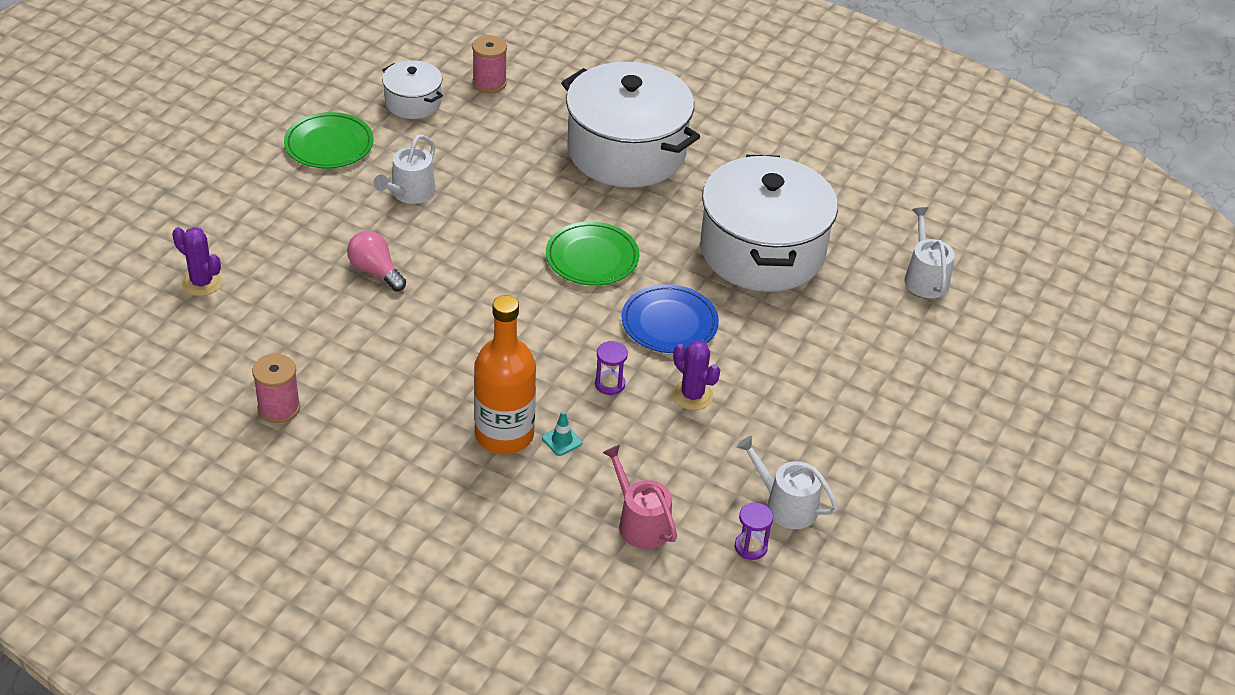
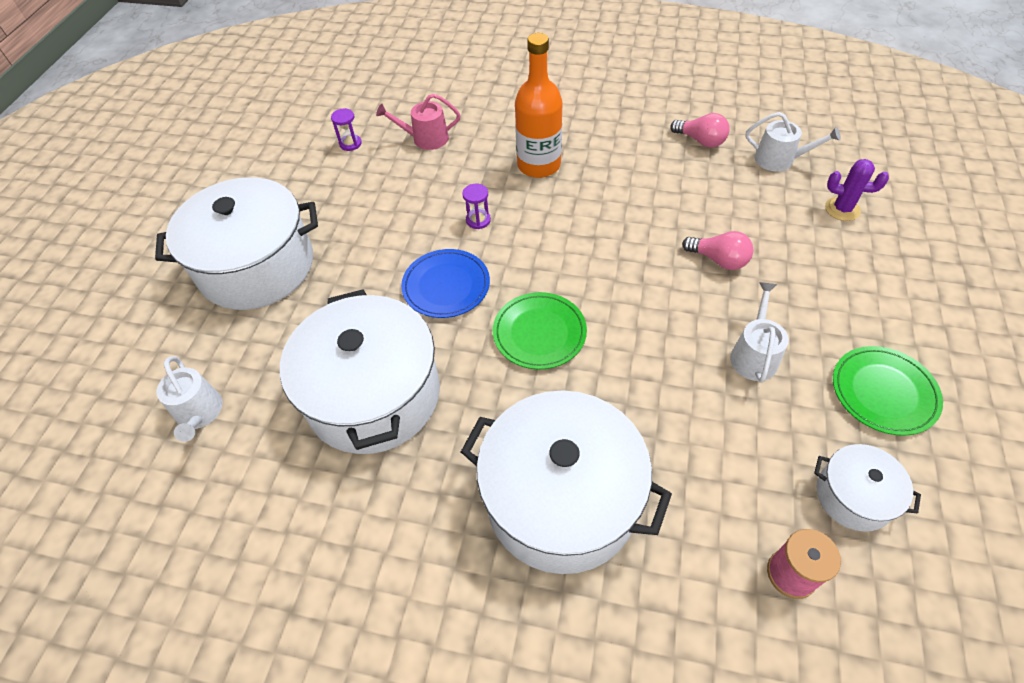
camera: 170 degrees right, 10 degrees up
(279, 408) = (700, 141): pink spool -> pink light bulb
(562, 440) = (497, 172): turquoise traffic cone -> none
(640, 523) = (425, 139): pink watering can -> pink watering can turned 135 degrees clockwise
(692, 395) = (411, 229): purple cactus -> none
(785, 505) = (329, 173): white watering can -> white watering can (779, 160)
(879, 401) = (257, 266): none -> white pot

